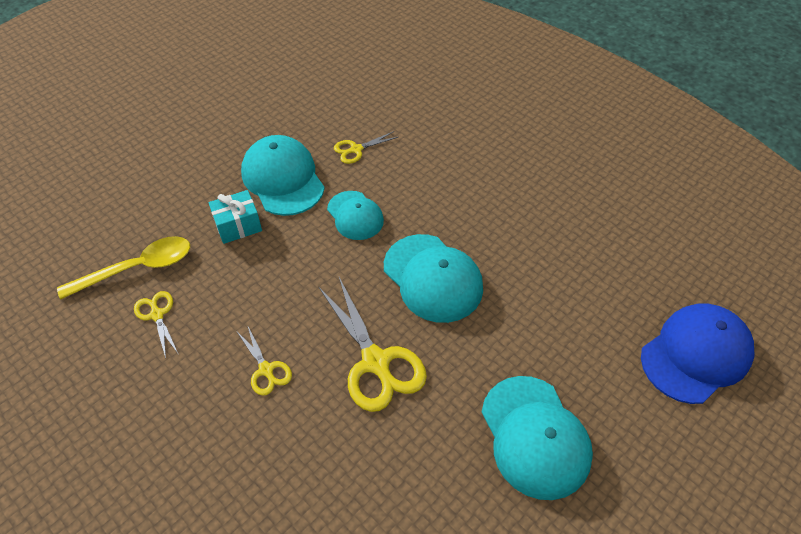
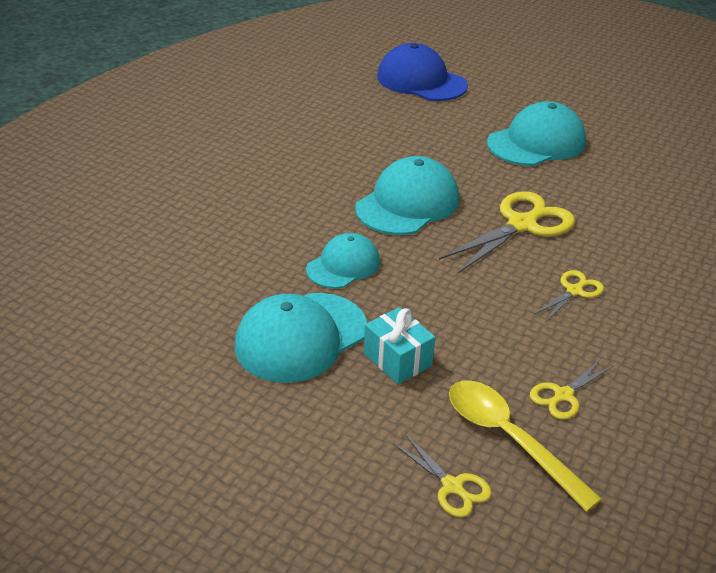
camera: 105 degrees left, 15 degrees down
(356, 149) = (229, 282): yellow scissors -> yellow scissors (452, 486)

